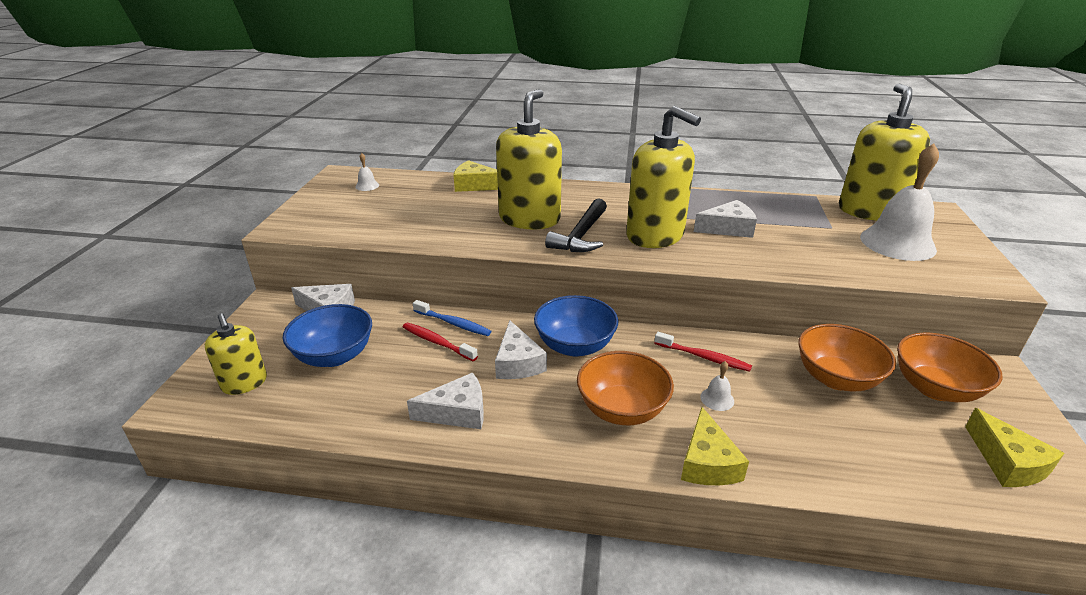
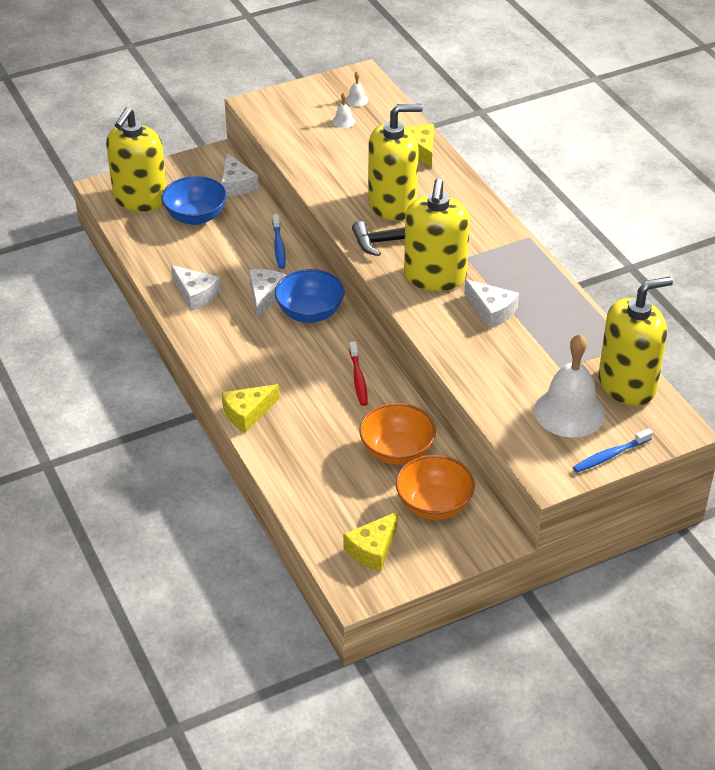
camera: 55 degrees right, 10 degrees up
(244, 383) = (140, 199): yellow soap dispenser -> yellow soap dispenser, size x1.77
(437, 342) = (251, 250): red toothbrush -> none
(518, 363) = (265, 296): white cheese -> white cheese turned 150 degrees clockwise
(622, 409) = (262, 360): orange bowl -> none
(717, 399) = (315, 399): white bell -> white bell (343, 121)
(968, 246) = (610, 455): none -> blue toothbrush

